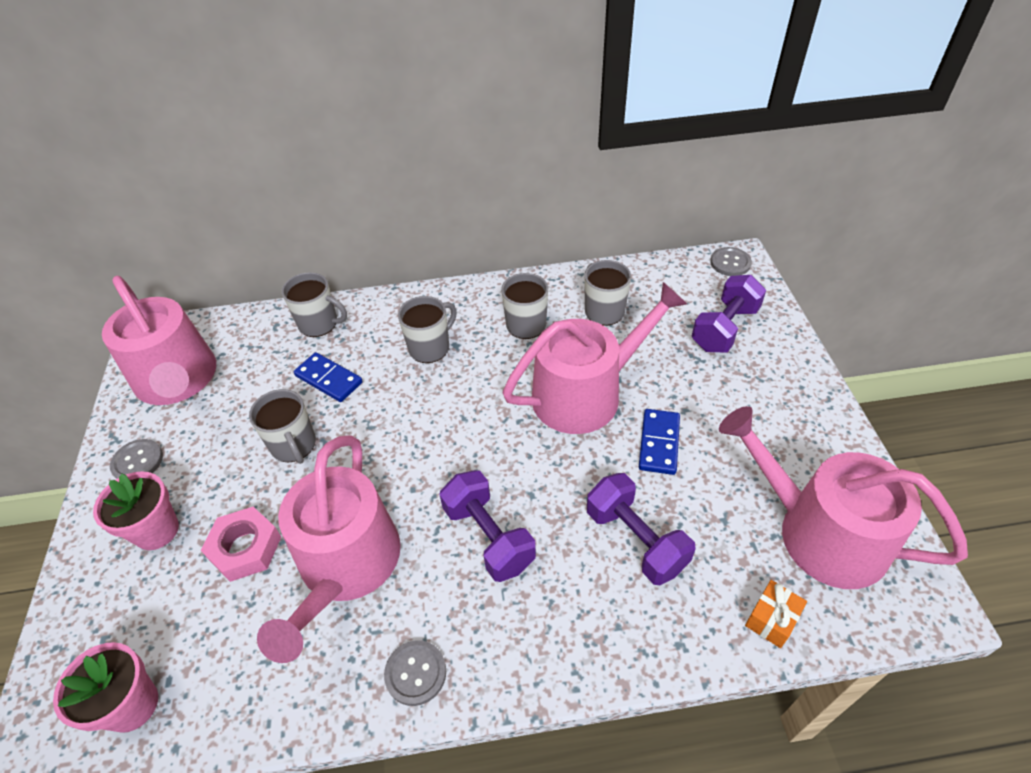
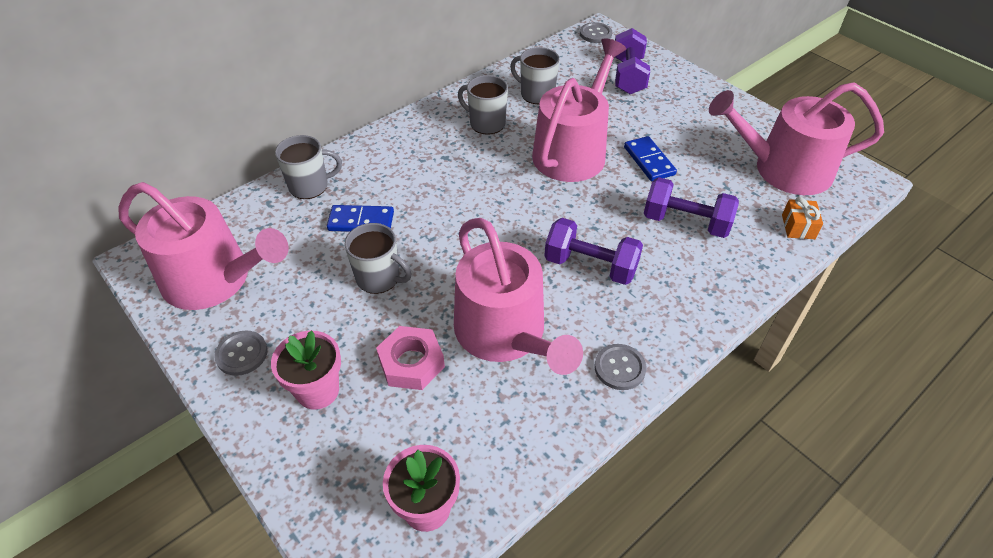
camera: 35 degrees left, 0 degrees up
(430, 347) = (426, 166): grey mug -> none

